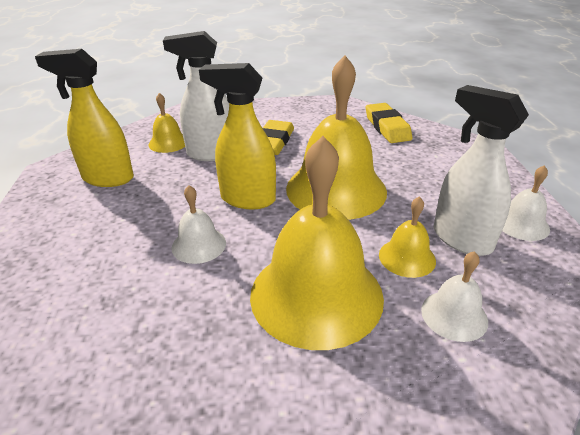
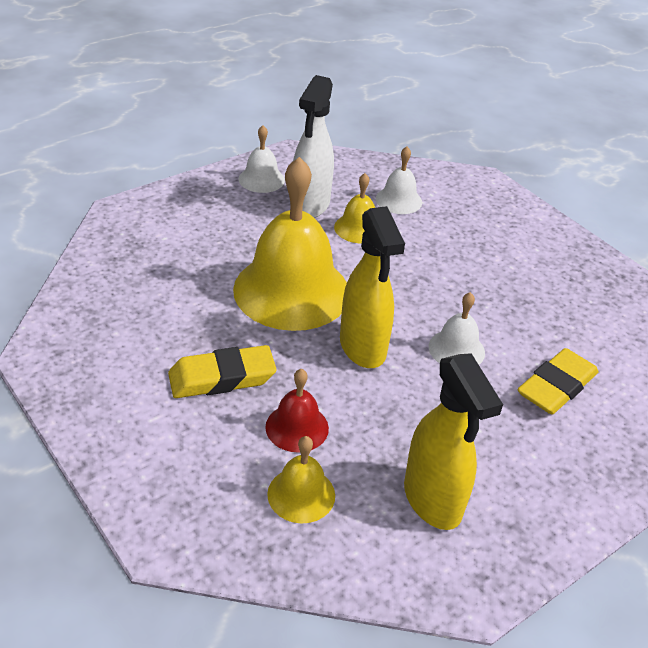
camera: 125 degrees left, 5 degrees up
(210, 154) = (297, 427): white spray bottle -> red bell
(316, 294) = (441, 262): yellow bell -> none
(387, 127) = (109, 286): yellow eraser -> yellow eraser (556, 387)

